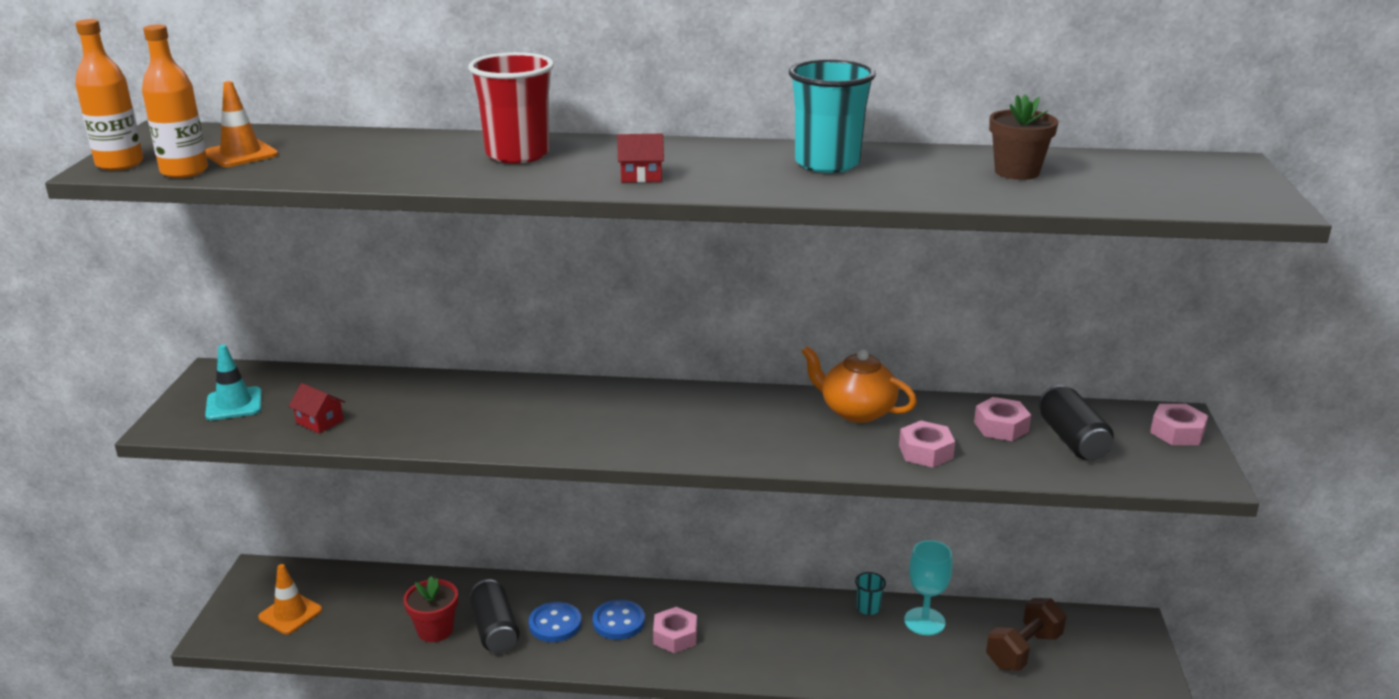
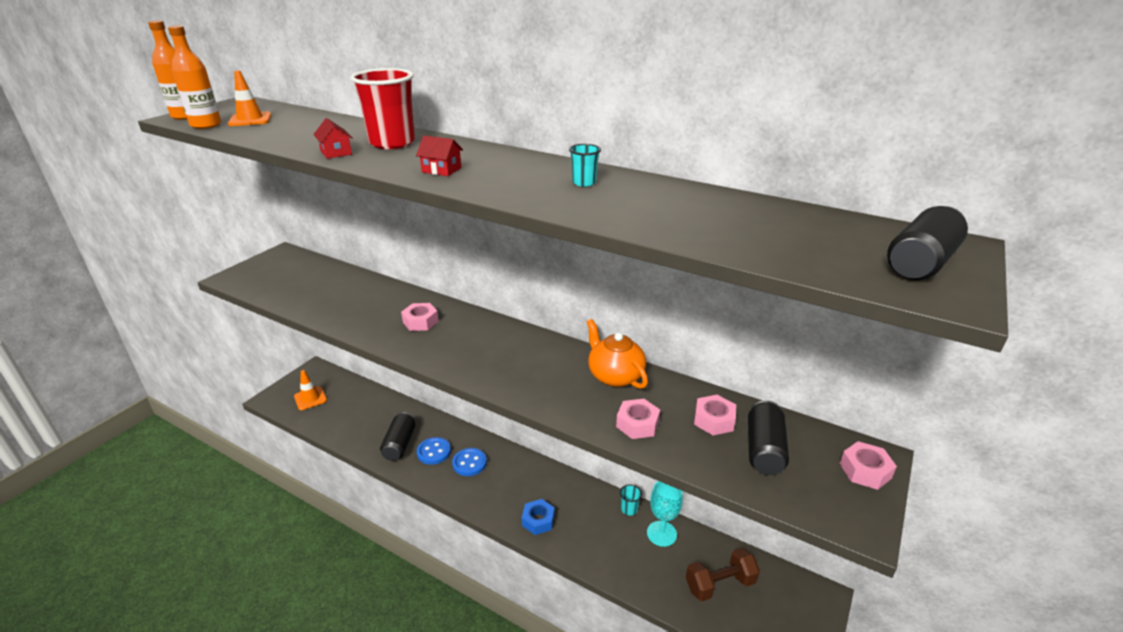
camera: 25 degrees right, 5 degrees up
(234, 404) = (271, 273): turquoise traffic cone -> none
(320, 421) = (299, 295): red house -> red house (336, 152)
(435, 630) = (370, 433): red flower pot -> none
(675, 636) = (494, 485): pink nut -> pink nut (420, 322)
(765, 657) = (538, 520): none -> blue nut
(827, 163) = (584, 182): turquoise cup -> turquoise cup, size x0.46
(1017, 172) = (729, 216): brown flower pot -> none
(1220, 183) = (921, 263): none -> black can

